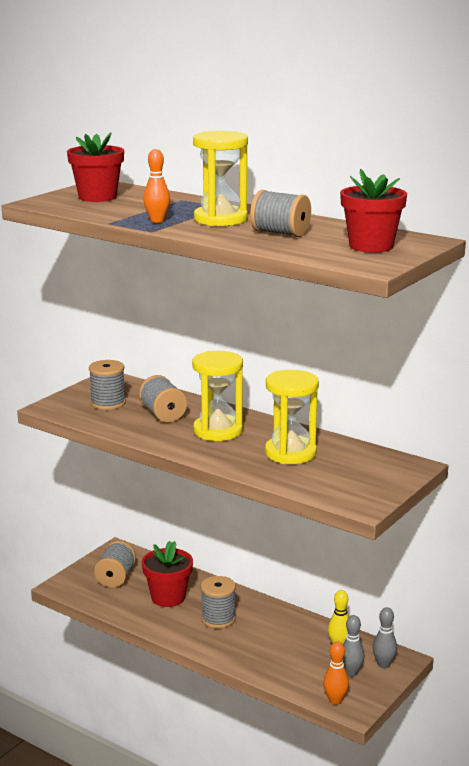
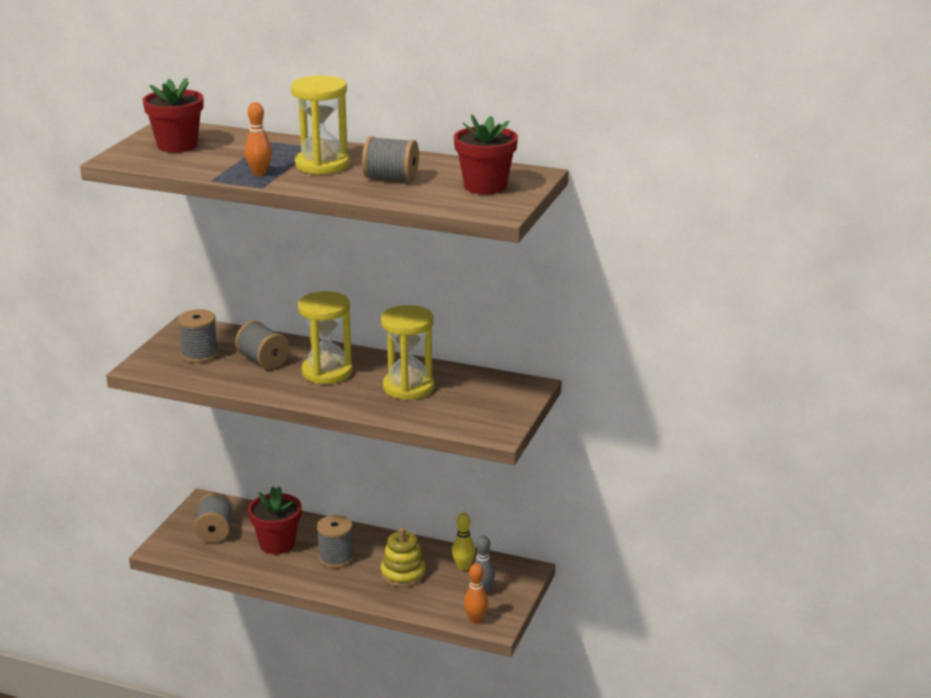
camera: 15 degrees left, 5 degrees up
(277, 644) = (403, 574): none -> yellow stacking toy
(383, 664) = (511, 578): grey bowling pin -> none

